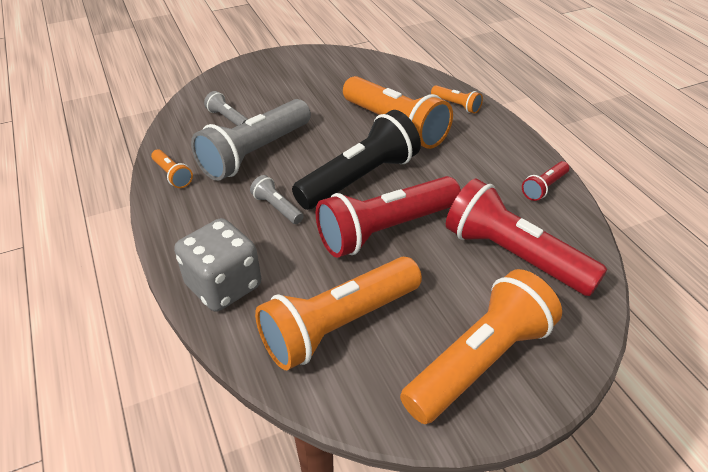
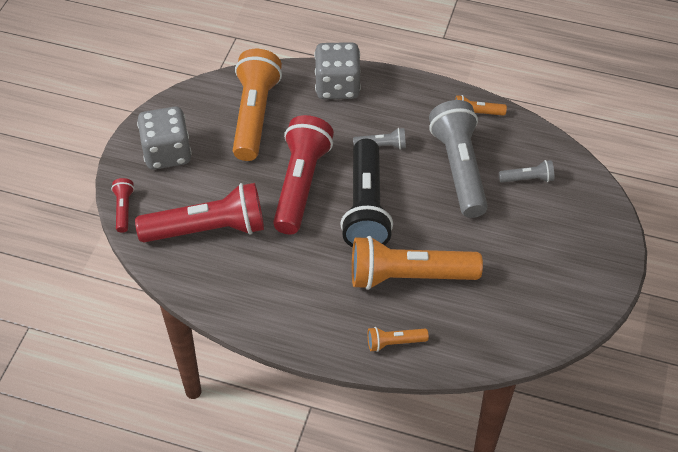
camera: 130 degrees right, 10 degrees up
(480, 362) = (167, 153): orange flashlight -> grey dice
(544, 187) = (240, 304): red flashlight -> red flashlight (124, 209)

